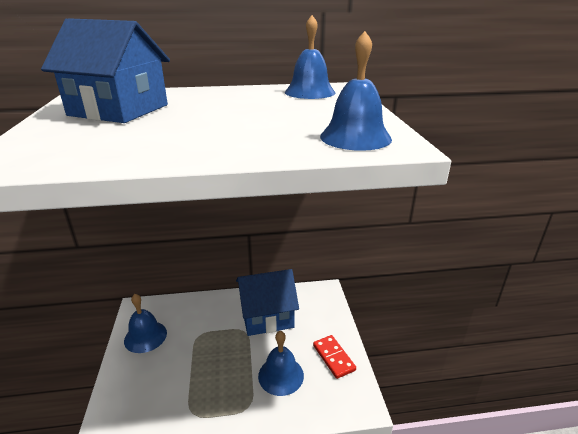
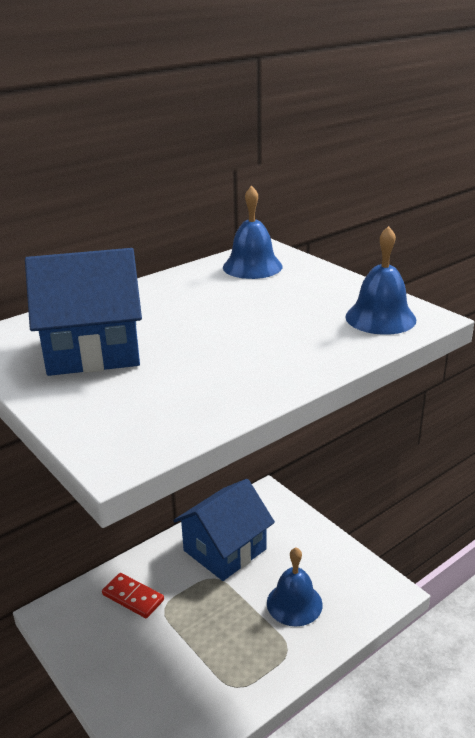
camera: 30 degrees left, 0 degrees up
(145, 336) = (97, 640): blue bell -> none
(333, 357) = (332, 560): red domino -> red domino (133, 597)

